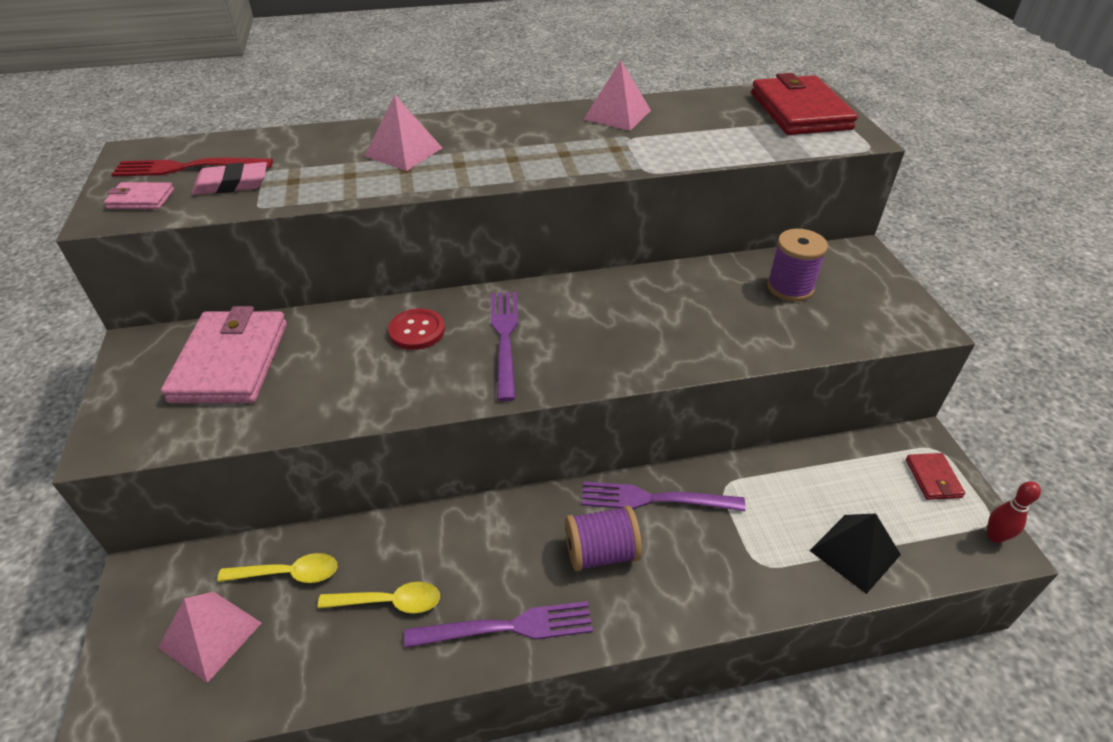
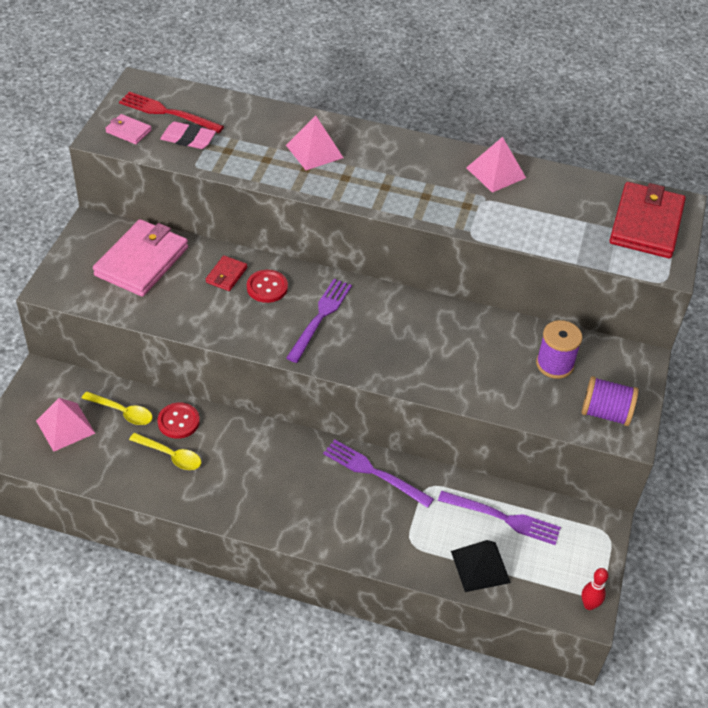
camera: 25 degrees right, 5 degrees up
(374, 550) = (178, 421): none -> red button
(507, 627) = (229, 502): purple fork -> purple fork (503, 518)
(601, 552) = (314, 488): purple spool -> purple spool (605, 413)
(933, 478) = (583, 551): red wallet -> red wallet (226, 275)

